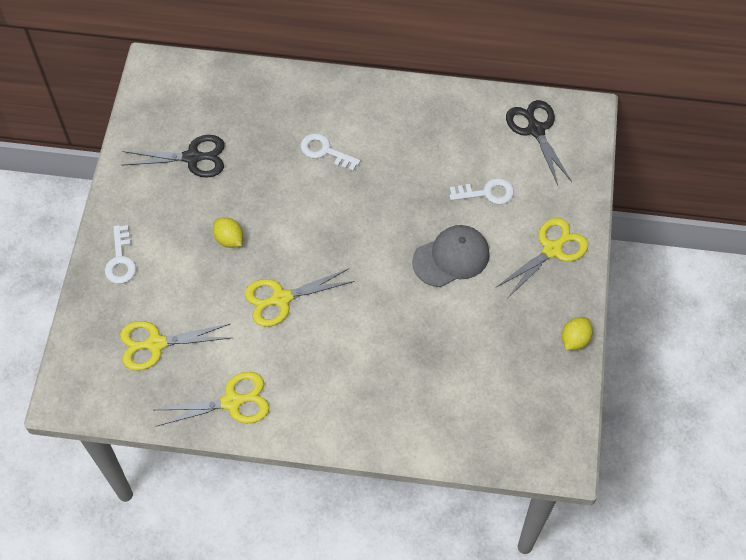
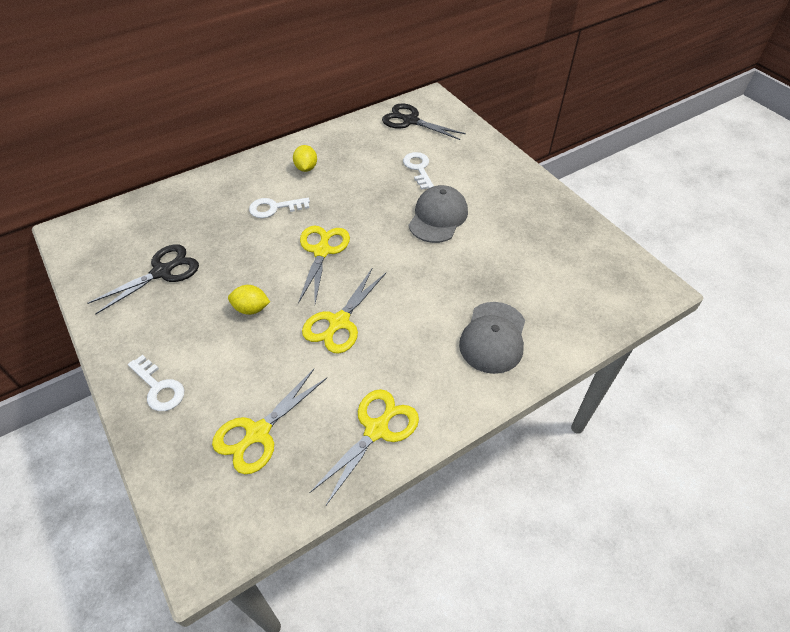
camera: 40 degrees left, 10 degrees down
(381, 398) = (493, 337): none -> grey cap
(486, 193) = (418, 168): white key -> white key turned 60 degrees counterclockwise
(552, 250) = (497, 175): yellow scissors -> yellow scissors (322, 251)
(574, 339) = (572, 213): yellow lemon -> yellow lemon (306, 168)

